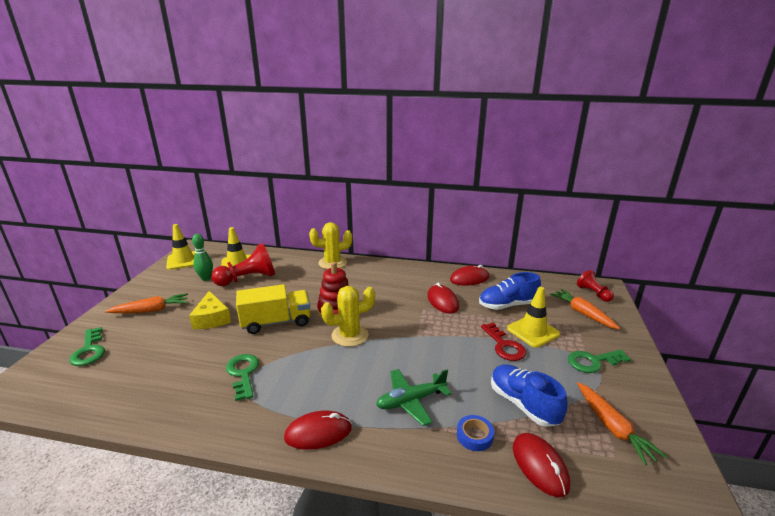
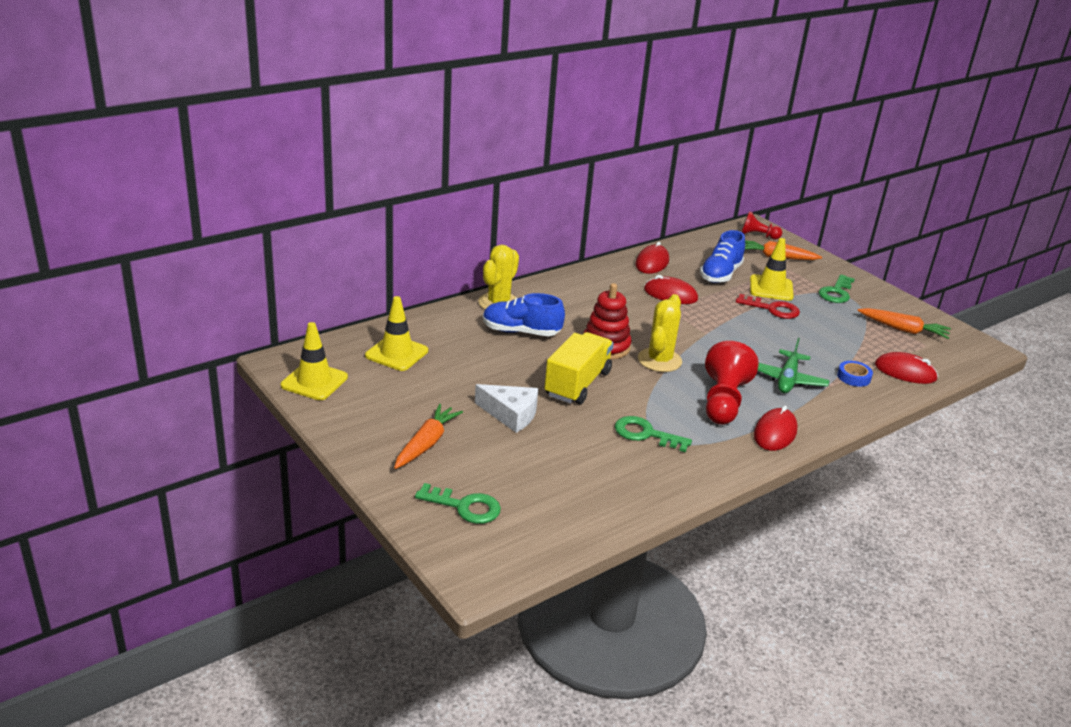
camera: 50 degrees left, 5 degrees up
(206, 278) = (400, 385): green bowling pin -> none
(211, 318) = (511, 414): yellow cheese -> white cheese
(248, 279) = (450, 362): red pawn -> red pawn (723, 401)
(523, 404) = (845, 343): blue shoe -> blue shoe (521, 332)

